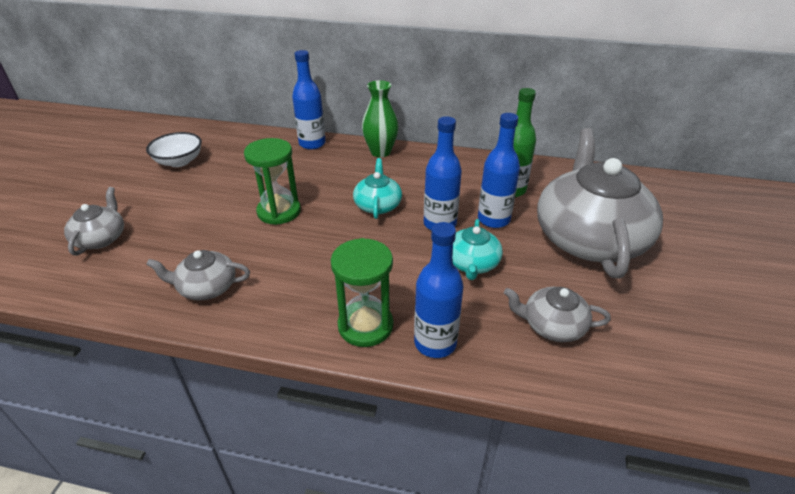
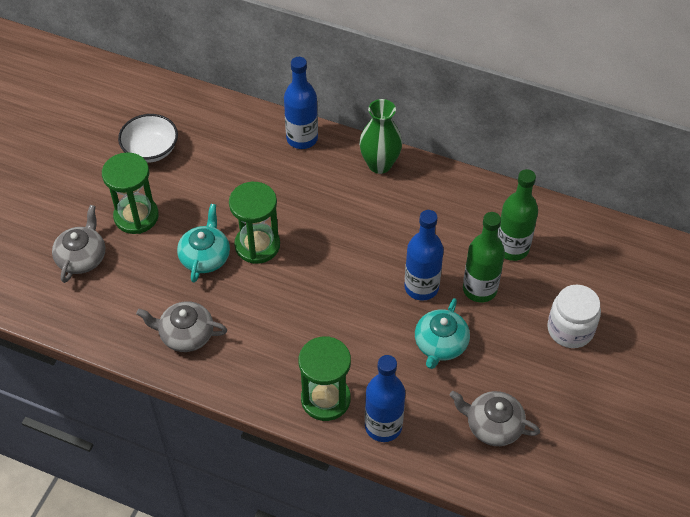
camera: 10 degrees right, 15 degrees up
(161, 204) = (136, 216): none -> green hourglass
(378, 205) = (362, 251): turquoise teapot -> turquoise teapot (205, 256)
(493, 219) = (479, 289): blue bottle -> green bottle
(588, 238) = (570, 329): grey teapot -> white jar

